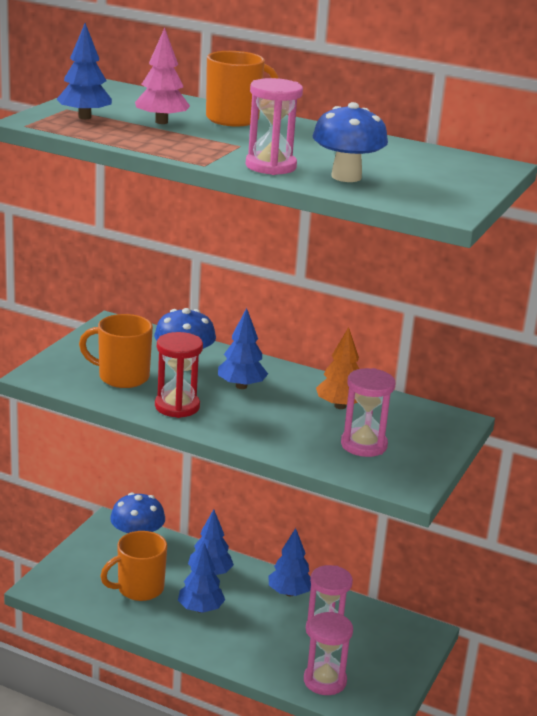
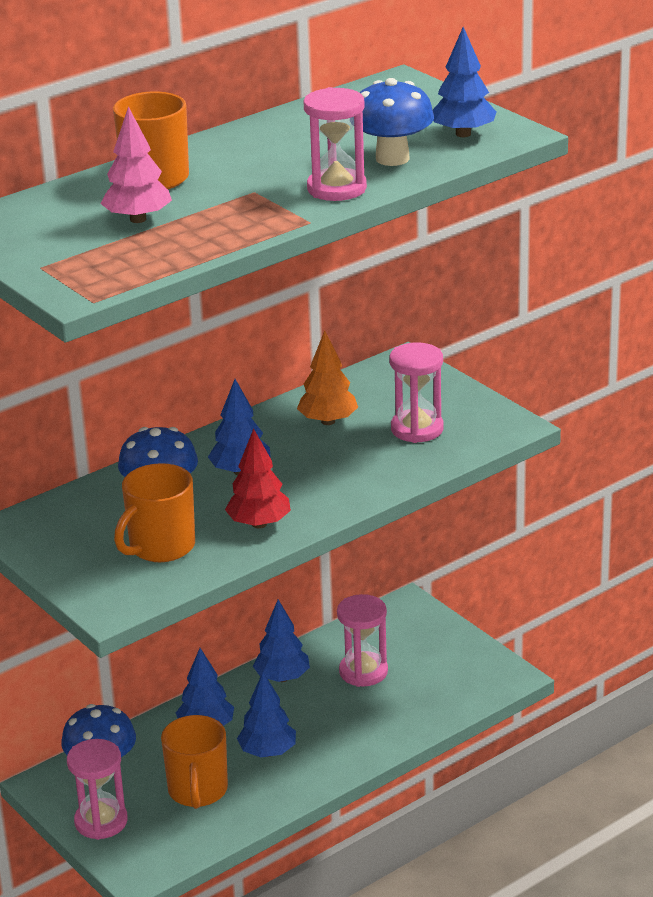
camera: 60 degrees left, 5 degrees up
(84, 117) = (86, 261): blue tree -> blue tree (463, 134)
(177, 406) = (259, 524): red hourglass -> red tree
(325, 681) = (442, 697): pink hourglass -> pink hourglass (101, 821)

